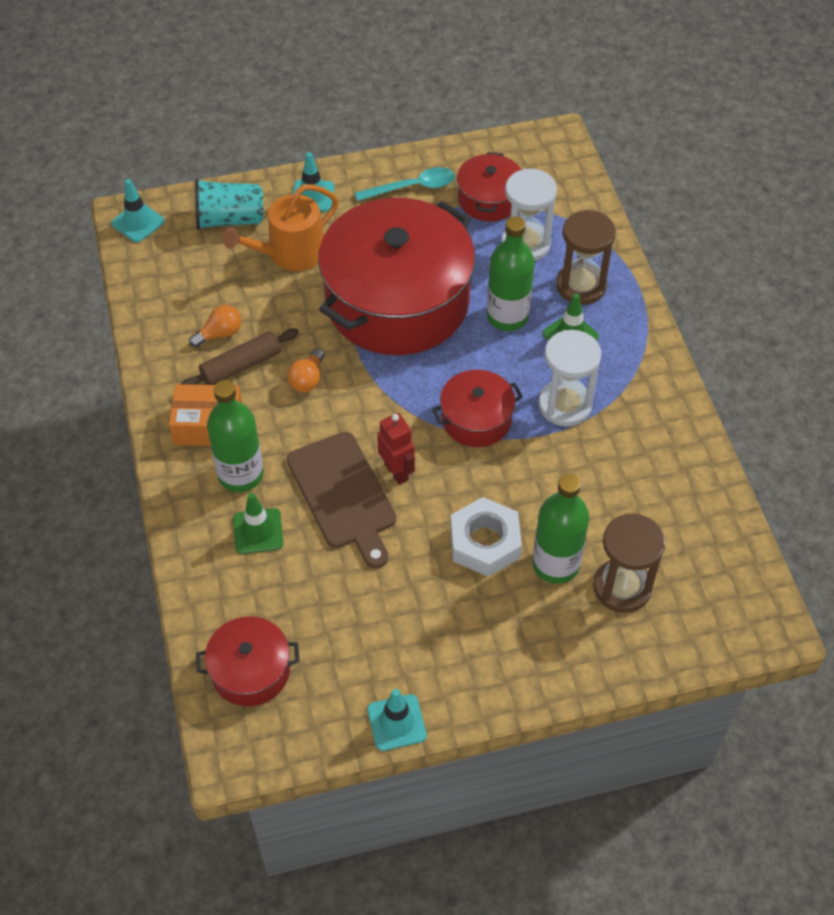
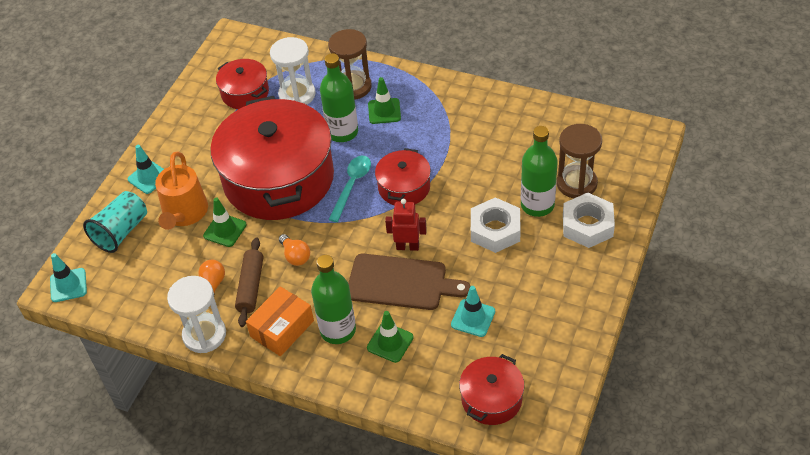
camera: 50 degrees left, 5 degrees down
(295, 299) = (225, 230): none -> green traffic cone
(396, 722) = (585, 339): turquoise traffic cone -> turquoise traffic cone (473, 318)
(412, 187) = (196, 124): turquoise spoon -> turquoise spoon (352, 186)
(565, 405) = (431, 141): white hourglass -> white hourglass (204, 335)
(566, 634) = (587, 225): none -> white nut

